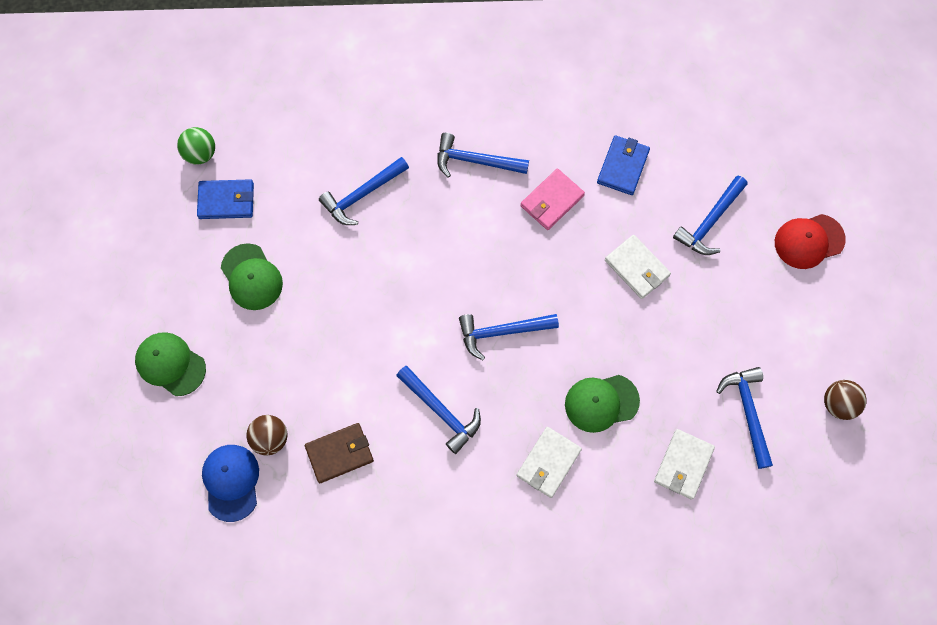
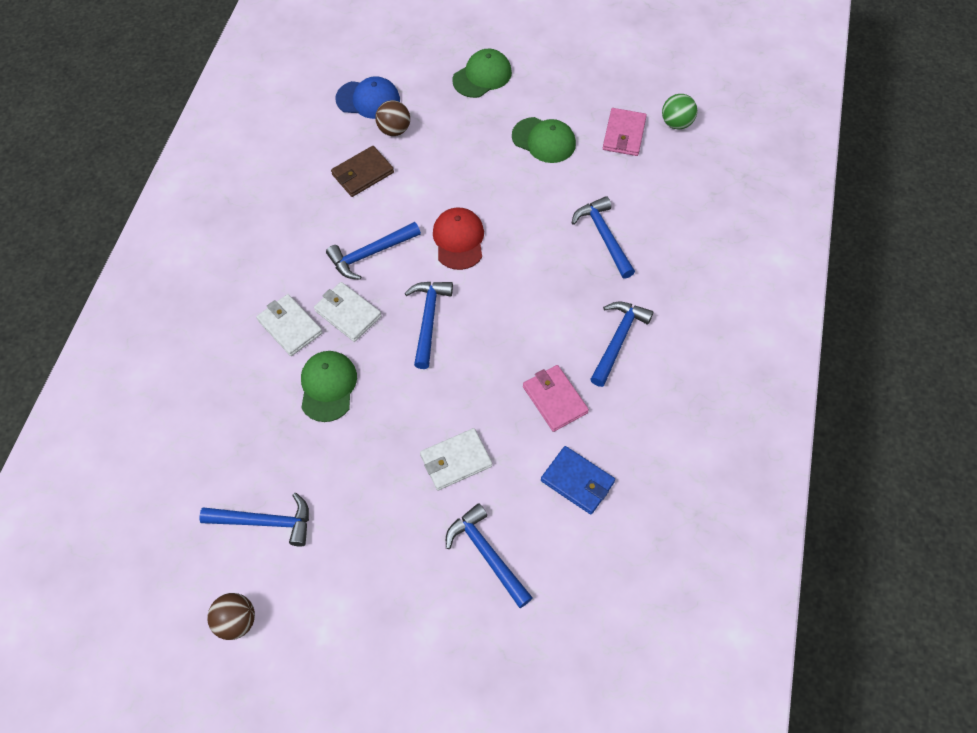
camera: 105 degrees right, 10 degrees down
(226, 201) = (624, 134): blue wallet -> pink wallet
(251, 277) = (544, 140): green cap -> green cap turned 135 degrees counterclockwise
(340, 453) = (362, 173): brown wallet -> brown wallet turned 60 degrees clockwise
(683, 465) = (239, 442): white wallet -> white wallet (348, 313)
(809, 241) = (431, 660): red cap -> red cap (458, 240)

